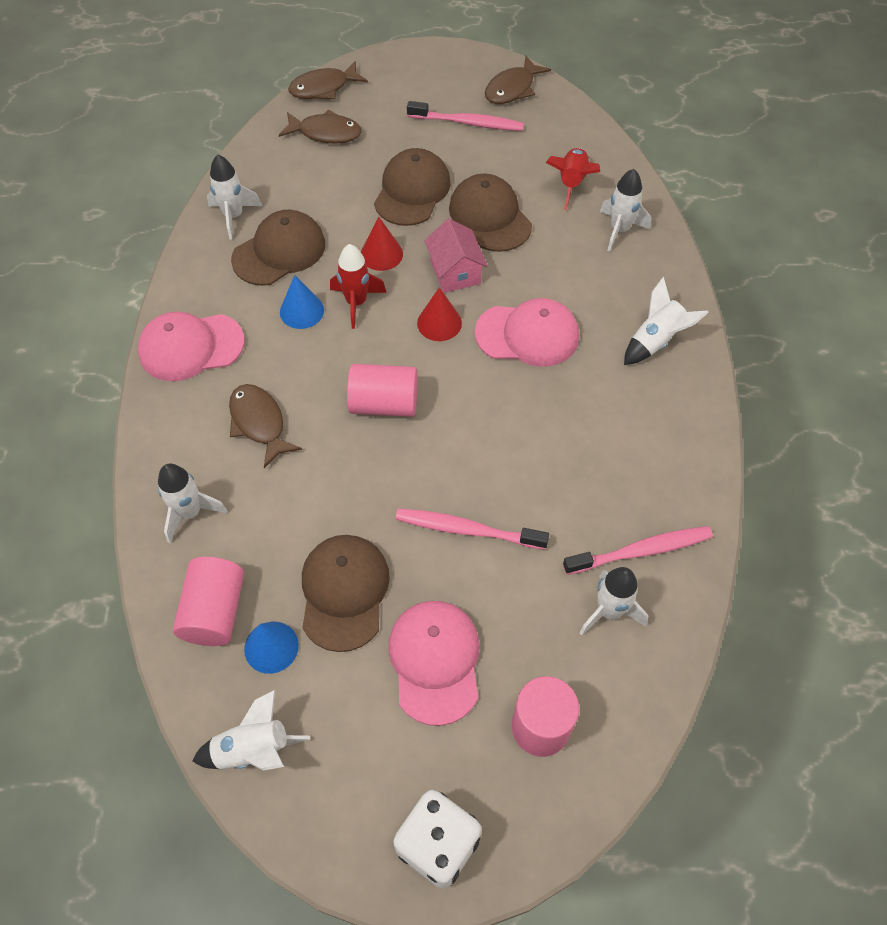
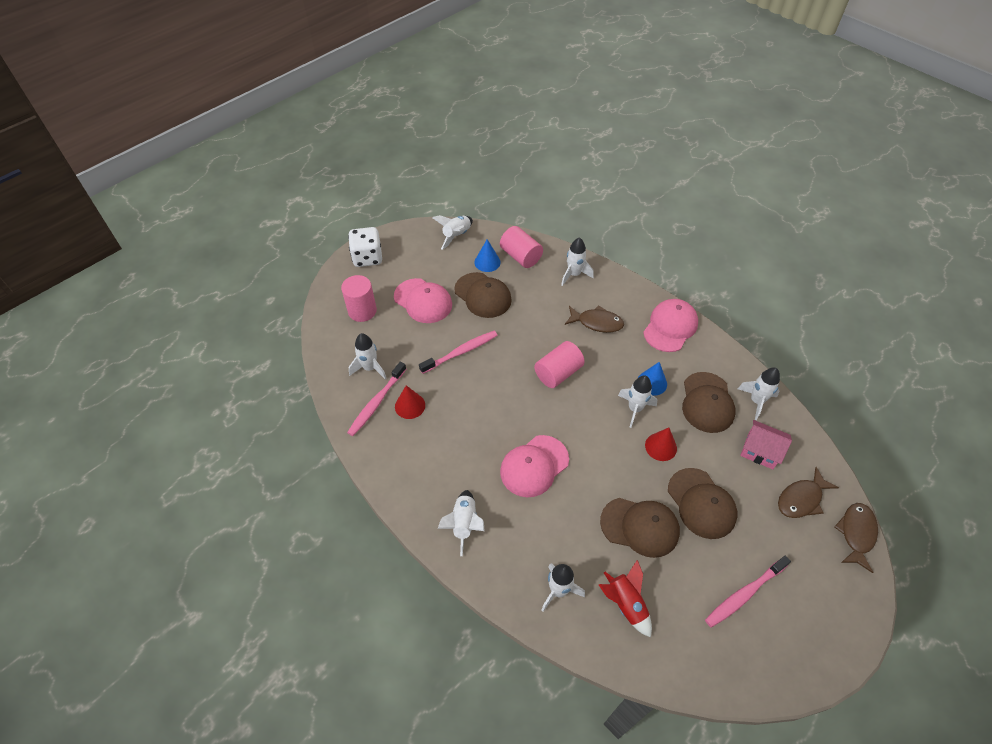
camera: 135 degrees right, 5 degrees down
(356, 302) = (635, 409): red rocket -> white rocket
(439, 323) = (583, 433): red cone -> red cone (410, 405)
(455, 272) = (612, 471): pink house -> pink house (760, 451)
(512, 89) = (761, 662): brown fish -> none

